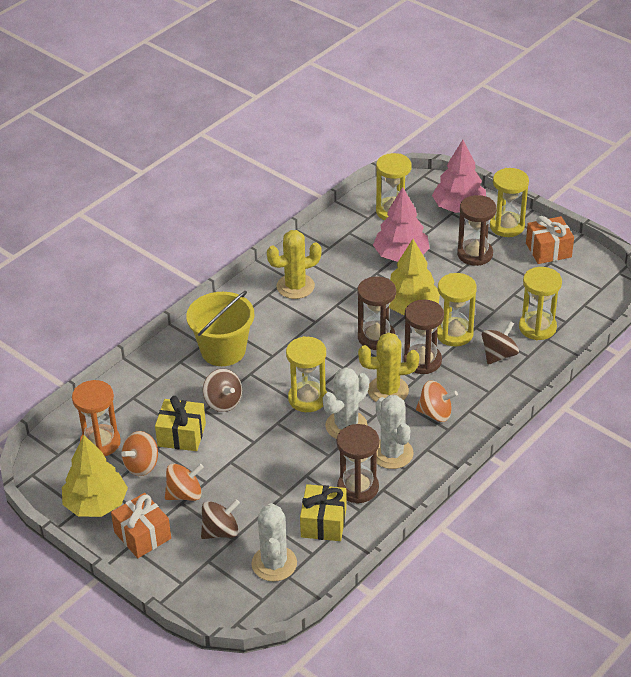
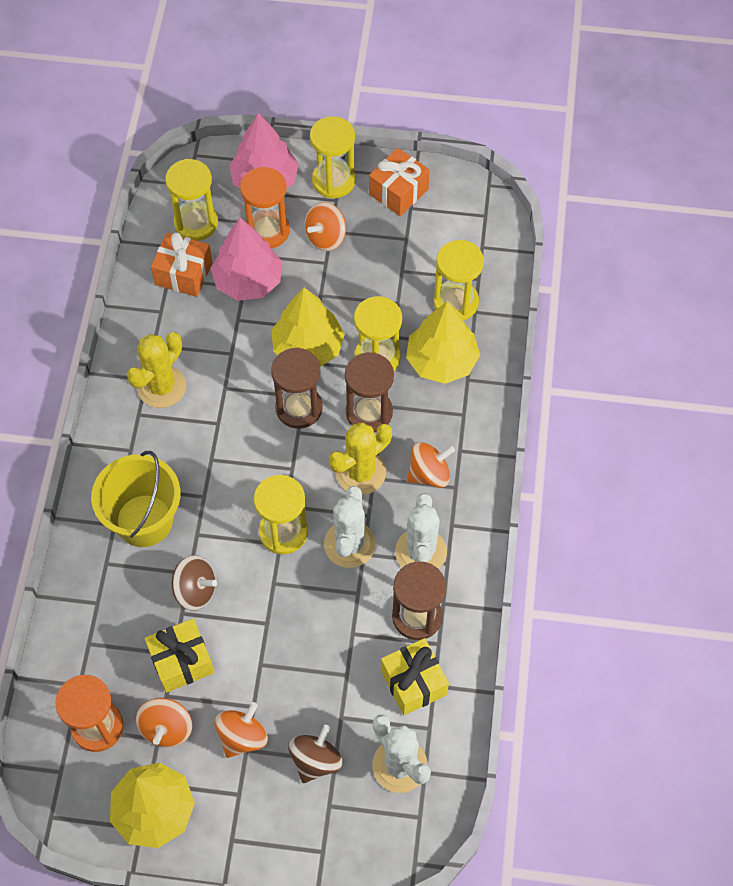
camera: 35 degrees left, 20 degrees up
(142, 535) = (236, 818): orange gift -> orange gift (183, 274)
(392, 453) = (421, 552): white cactus -> white cactus turned 60 degrees clockwise
(437, 234) = (267, 231): none -> orange hourglass
(475, 254) = (326, 237): brown hourglass -> orange spinning top
(499, 355) = (441, 361): brown spinning top -> yellow tree

